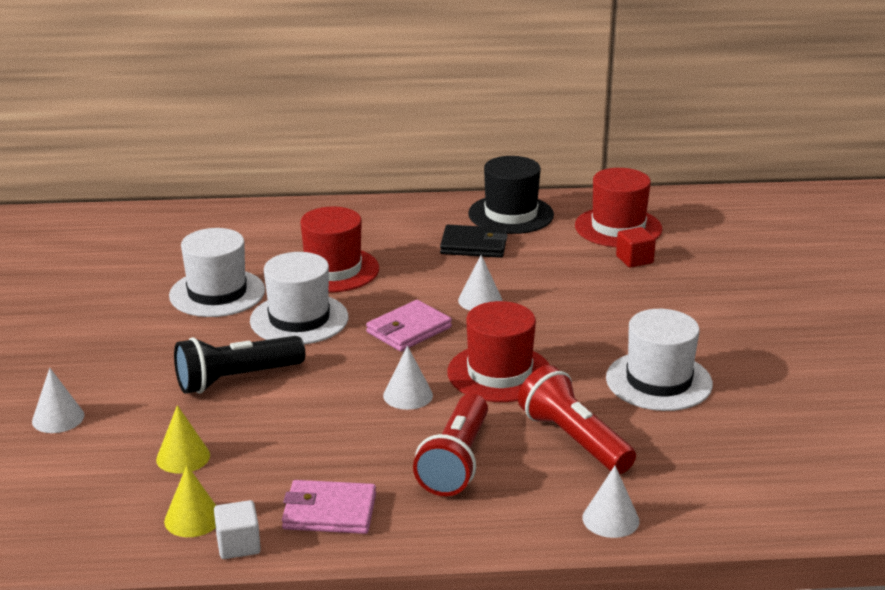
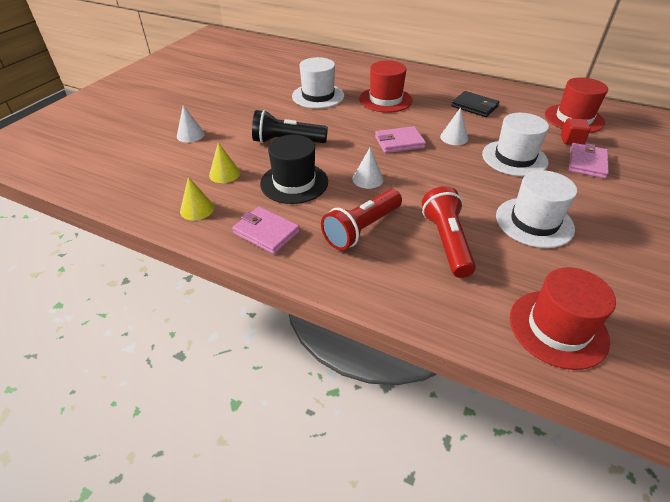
camera: 30 degrees right, 15 degrees up
(238, 545) = (204, 233): white cube -> none
(299, 319) = (346, 120): white hat -> white hat (514, 158)
(499, 373) = (432, 183): red hat -> red hat (558, 328)
(511, 214) = (510, 95): black hat -> black hat (294, 183)
(610, 519) = (430, 307): white cone -> none
(671, 286) = (586, 163): none -> pink wallet

